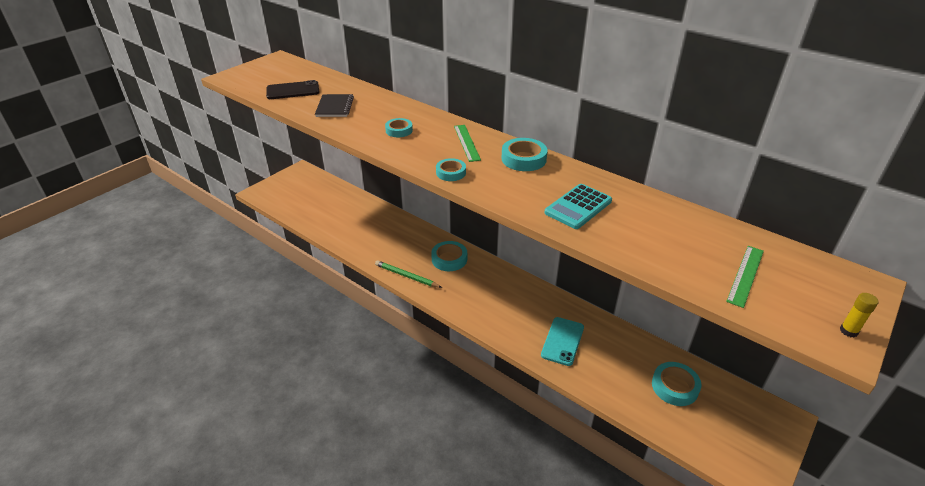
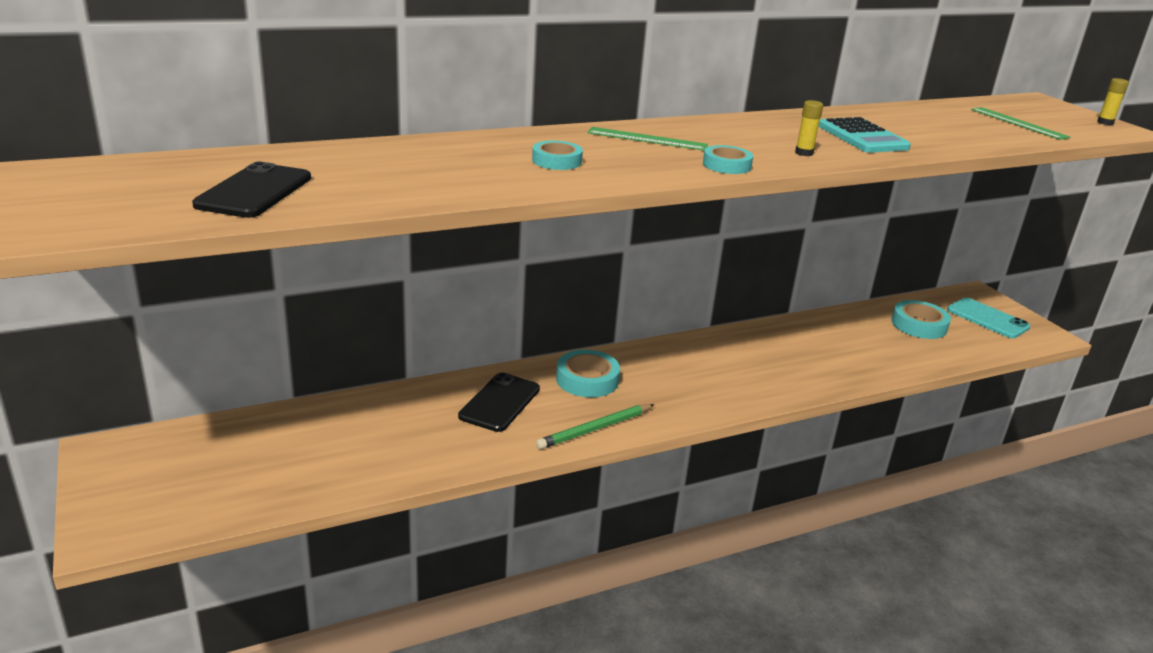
camera: 65 degrees left, 10 degrees down
(335, 107) = (395, 178): black notebook -> none
(404, 240) = (500, 402): none -> black phone
(509, 192) = (804, 153): none -> yellow glue stick
(523, 159) = (726, 128): turquoise tape -> none
(562, 341) = (817, 358): turquoise phone -> turquoise phone (987, 318)

